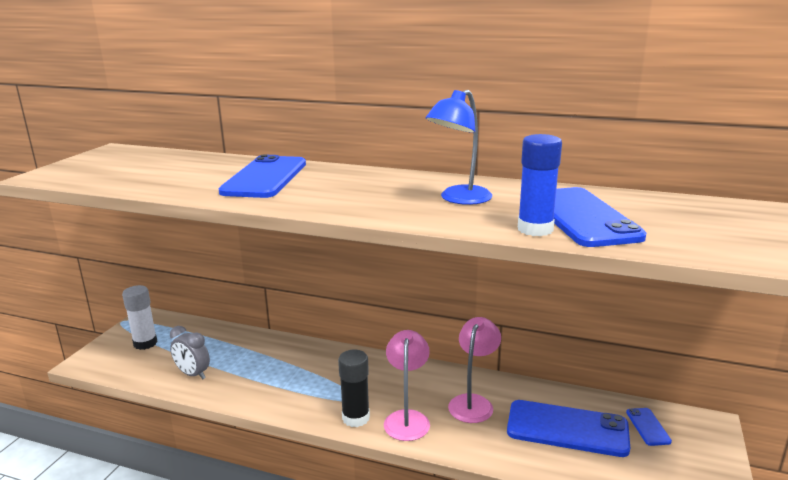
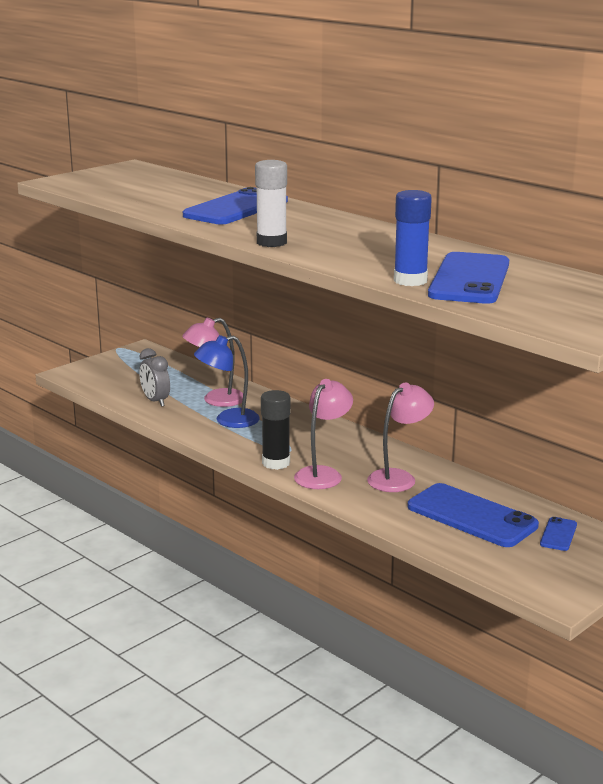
camera: 25 degrees right, 0 degrees up
(145, 343) = (128, 369): white glue stick -> white glue stick (271, 242)
(250, 358) = (215, 400): none -> pink lamp
(459, 199) = (383, 250): blue lamp -> blue lamp (228, 420)

